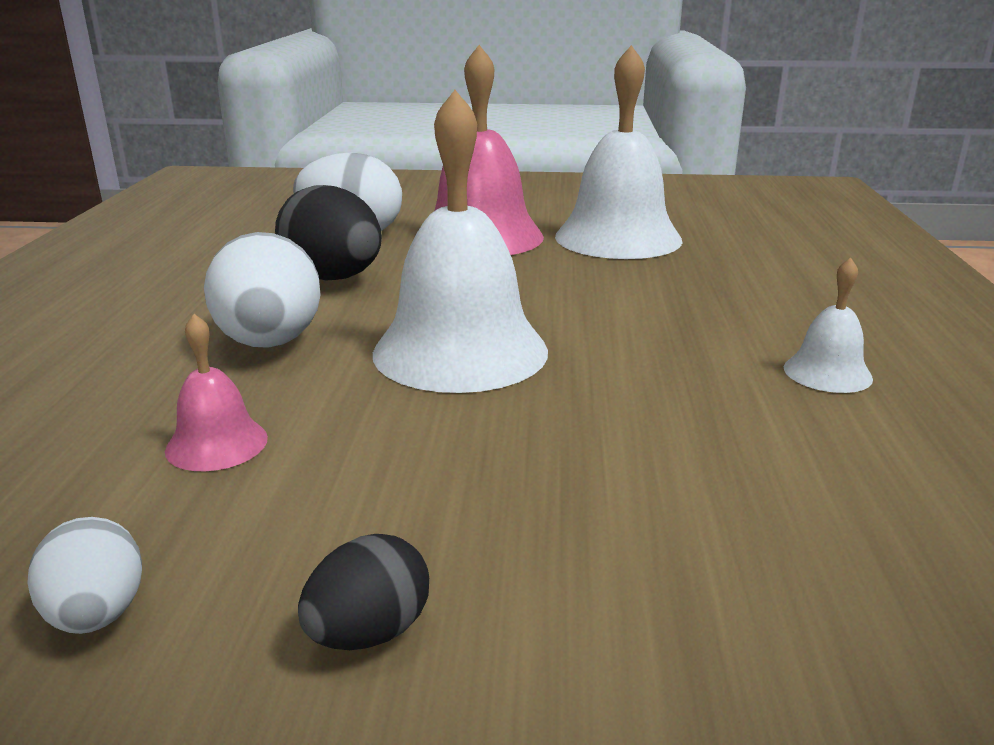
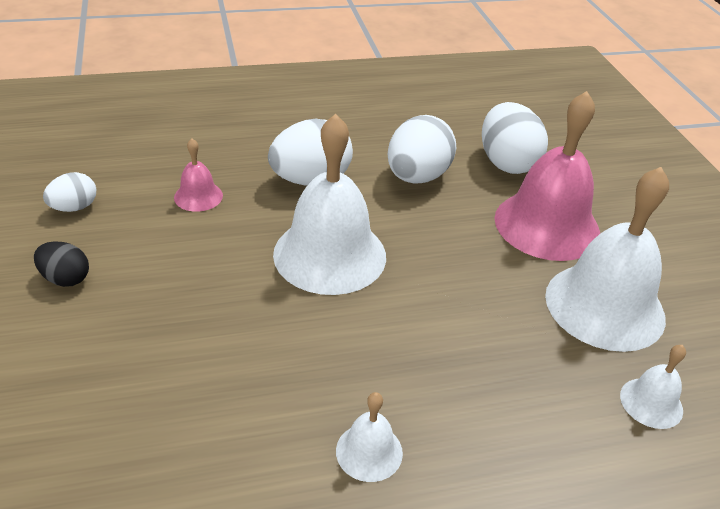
camera: 70 degrees right, 15 degrees up
(333, 278) = (417, 177): black egg -> white egg
(748, 246) = (651, 402): none -> white bell

